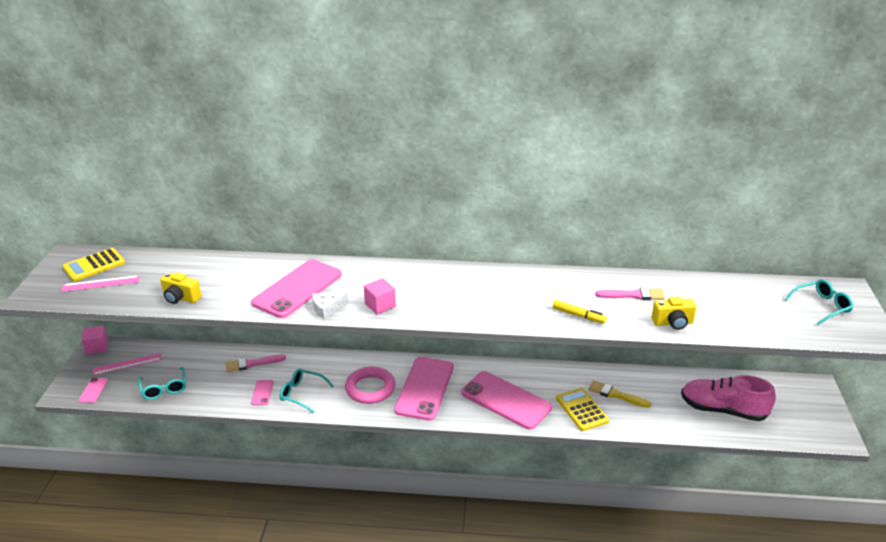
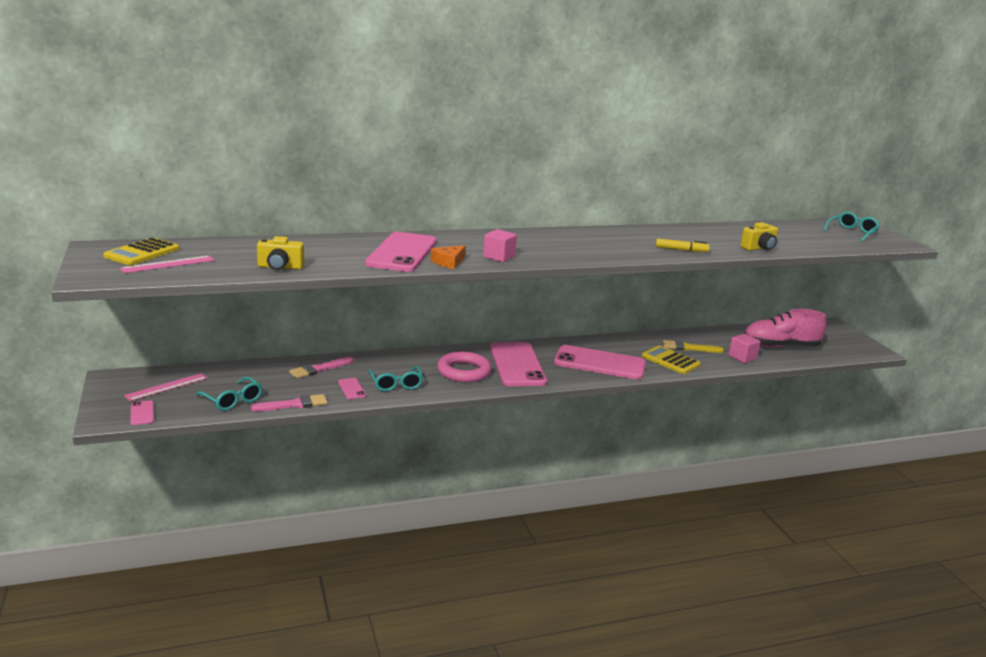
camera: 25 degrees left, 10 degrees down
(97, 347) = (112, 378): pink cube -> pink cube (742, 357)
(302, 394) = (396, 384): turquoise glasses -> turquoise glasses turned 105 degrees counterclockwise
(327, 308) = (448, 262): white cheese -> orange cheese
(633, 295) = (710, 236): pink brush -> pink brush (294, 404)

